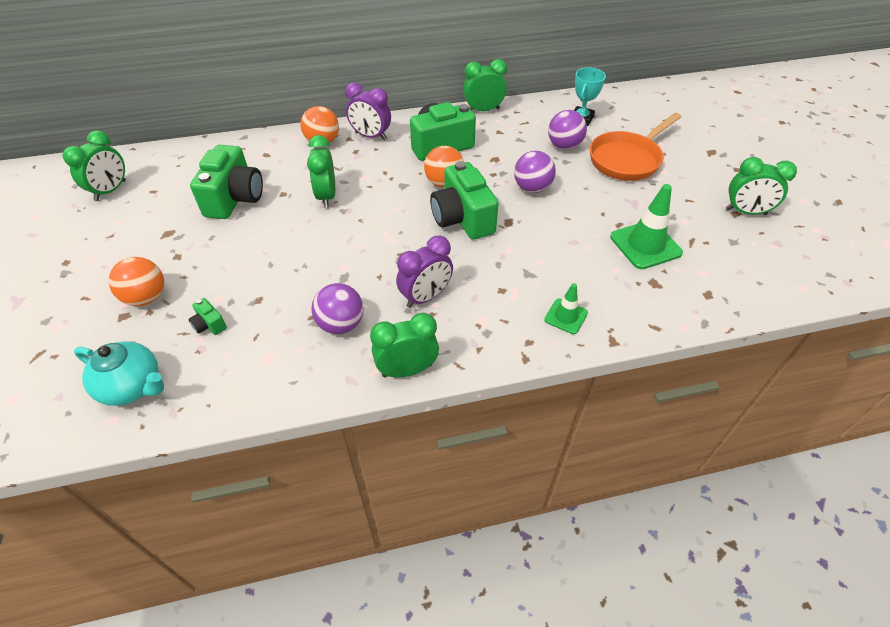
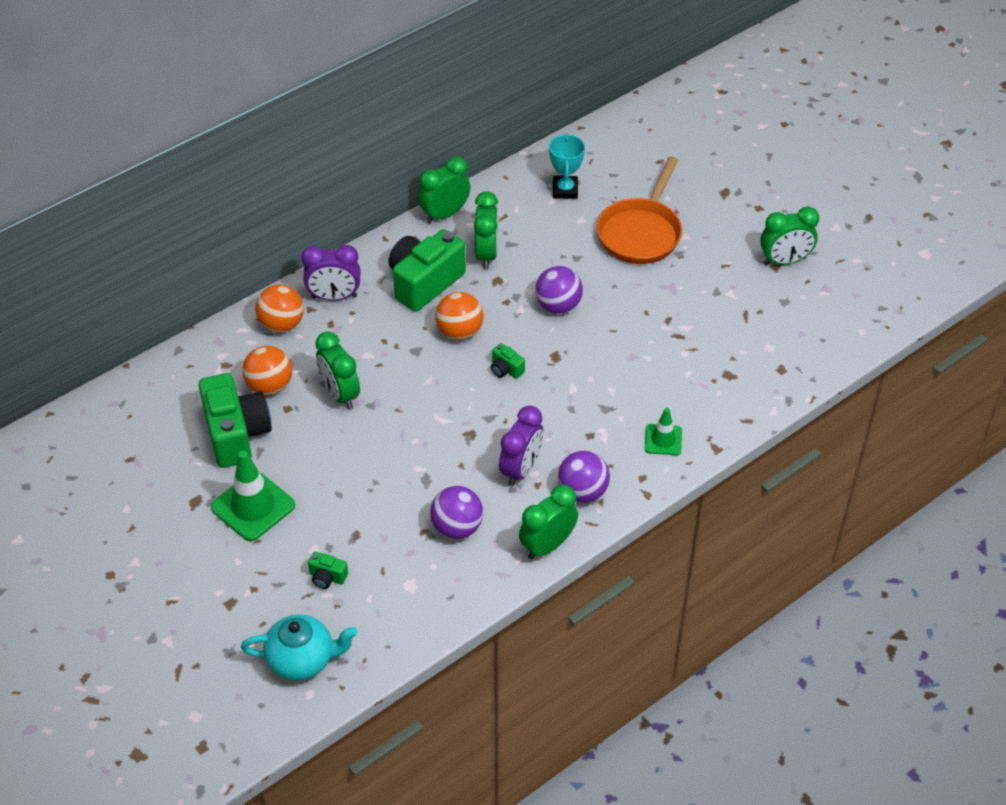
camera: 25 degrees left, 0 degrees up
(111, 191) = (78, 476): green clock -> green clock (486, 254)
(146, 297) = (237, 576): orange ball -> orange ball (269, 386)
(462, 219) = (506, 369): green camera -> green camera, size x0.43
(564, 146) = (564, 236): purple ball -> purple ball (582, 492)
(645, 245) = (703, 335): green traffic cone -> green traffic cone (253, 506)

